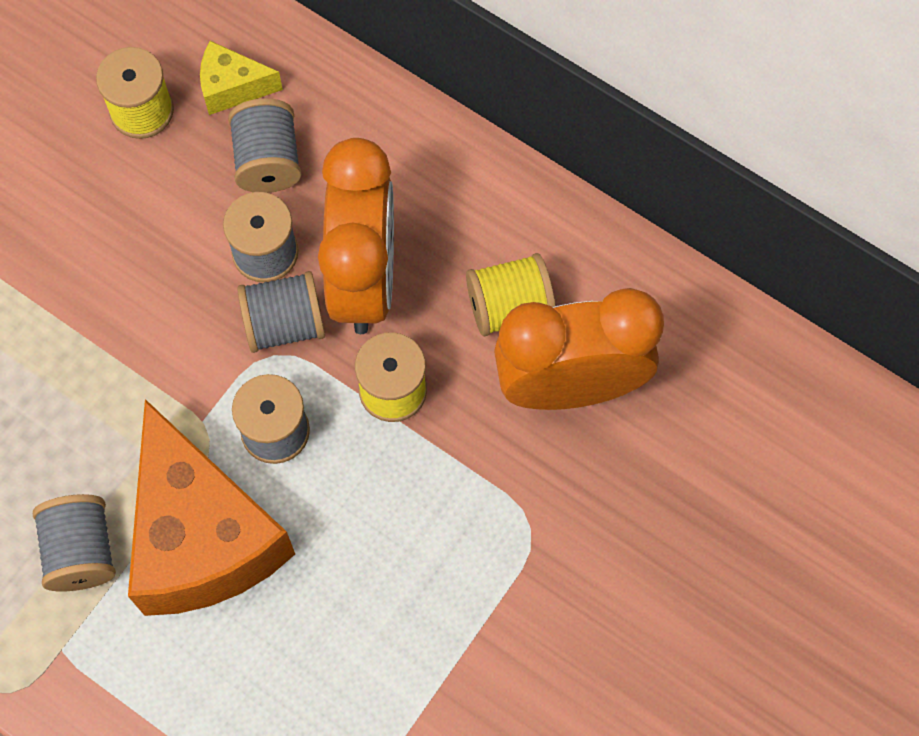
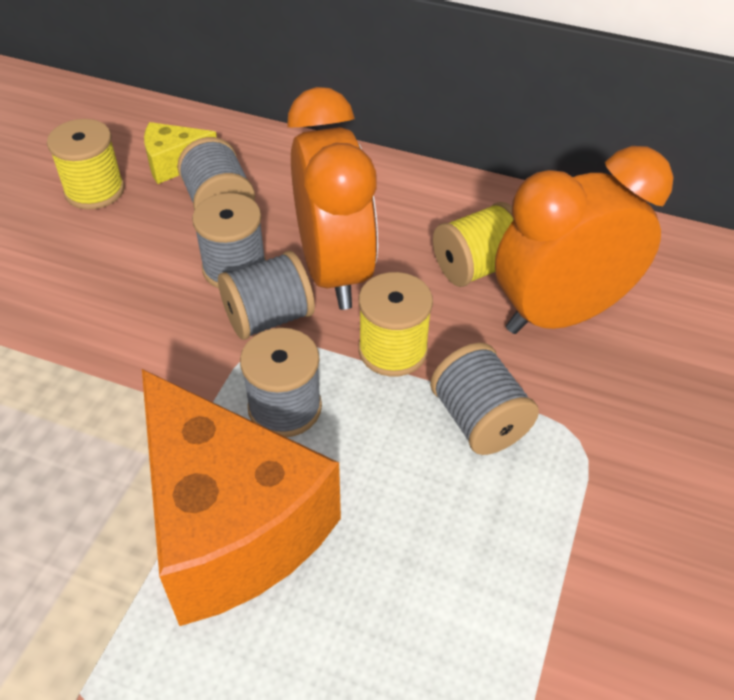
camera: 15 degrees left, 20 degrees down
(81, 551) = (89, 571): grey spool -> grey spool (479, 420)

